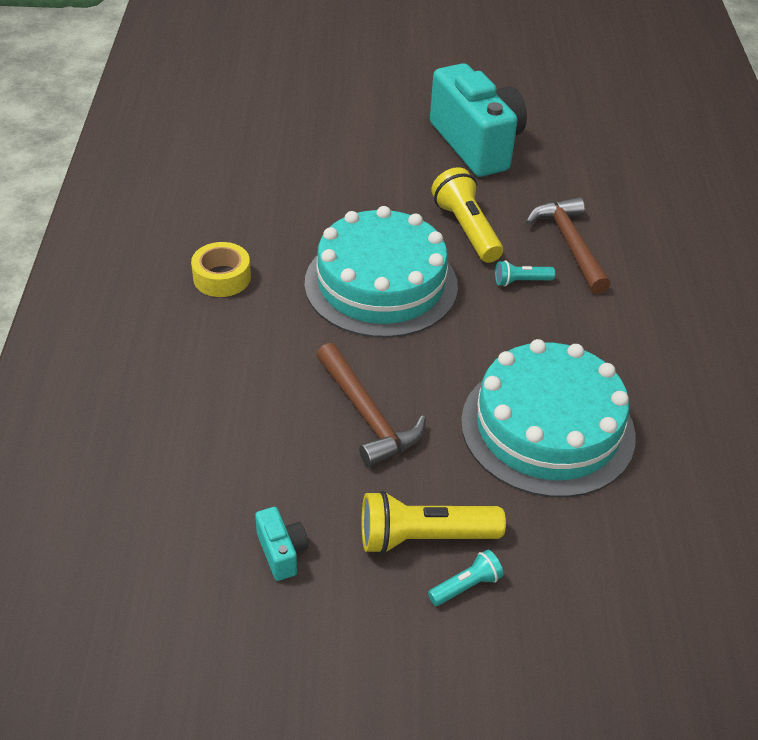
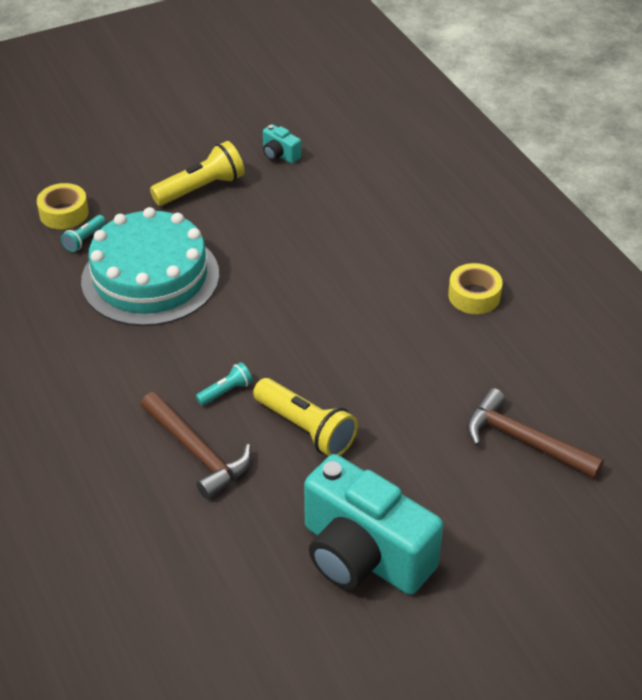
camera: 155 degrees right, 0 degrees up
(367, 415) = (282, 240): brown hammer -> brown hammer (523, 440)
(381, 284) = (344, 340): turquoise cake -> none
(466, 586) = (163, 175): turquoise flashlight -> turquoise flashlight (84, 239)
(631, 574) = (64, 213): none -> yellow tape

